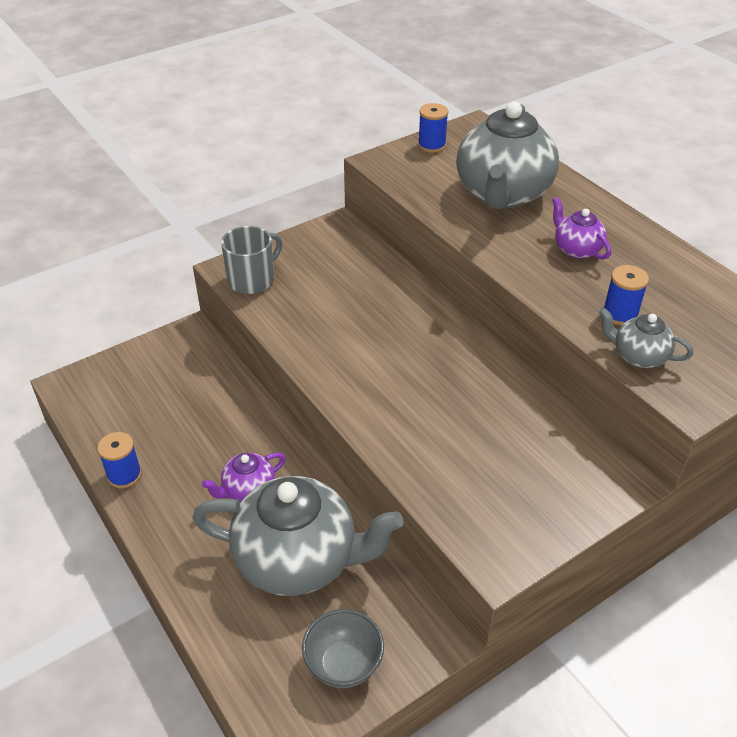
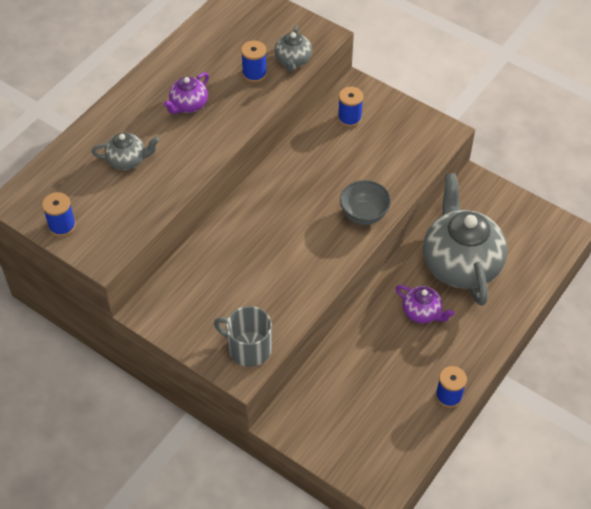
camera: 110 degrees left, 10 degrees up
(343, 665) = (514, 219): grey bowl -> grey bowl (364, 215)
(502, 194) = (127, 160): grey teapot -> grey teapot, size x0.47
(561, 454) = (349, 118): none -> blue spool

